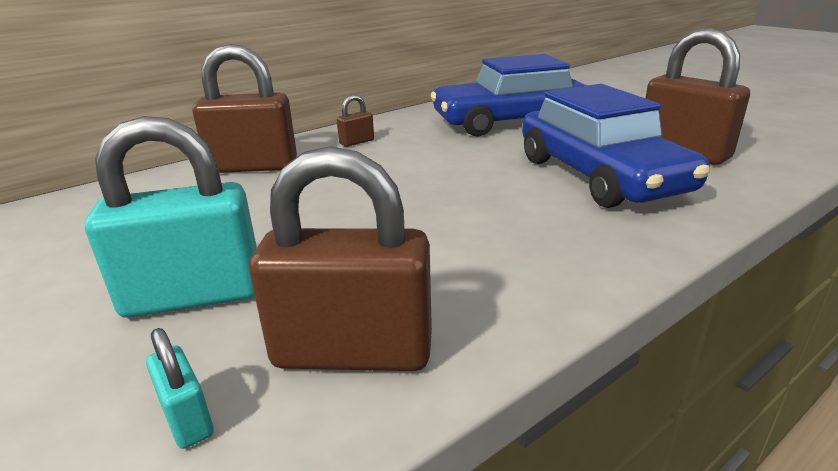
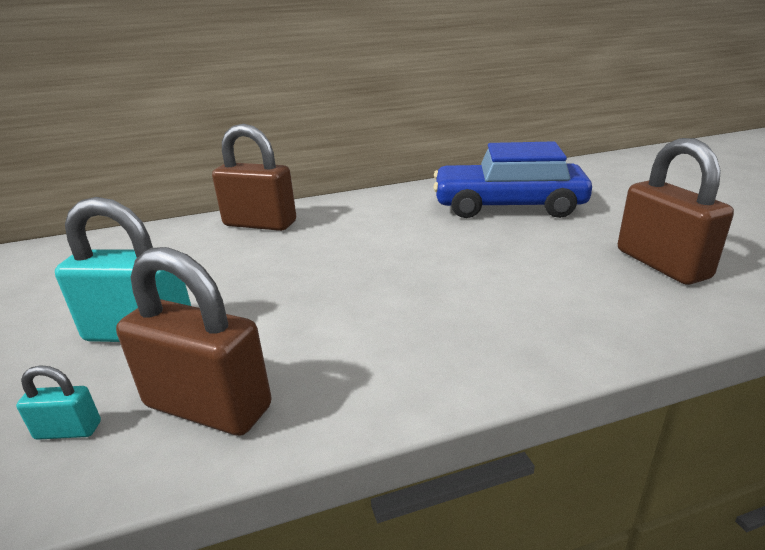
camera: 20 degrees right, 0 degrees up
(187, 419) = (68, 430): turquoise padlock -> turquoise padlock turned 75 degrees counterclockwise
(356, 142) = (356, 210): brown padlock -> none
(600, 176) = (548, 278): blue car -> none

